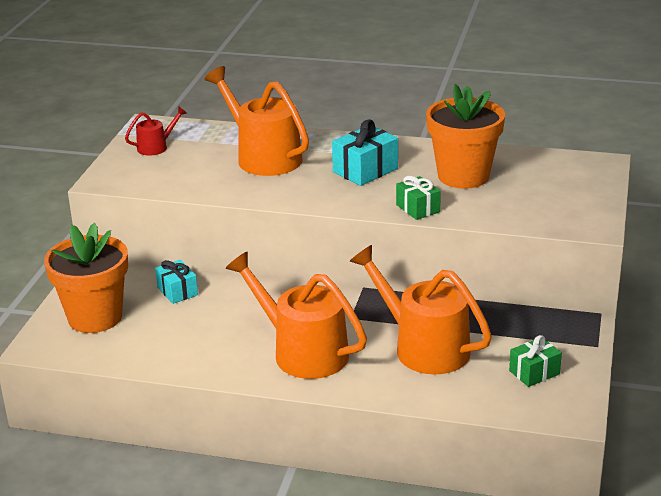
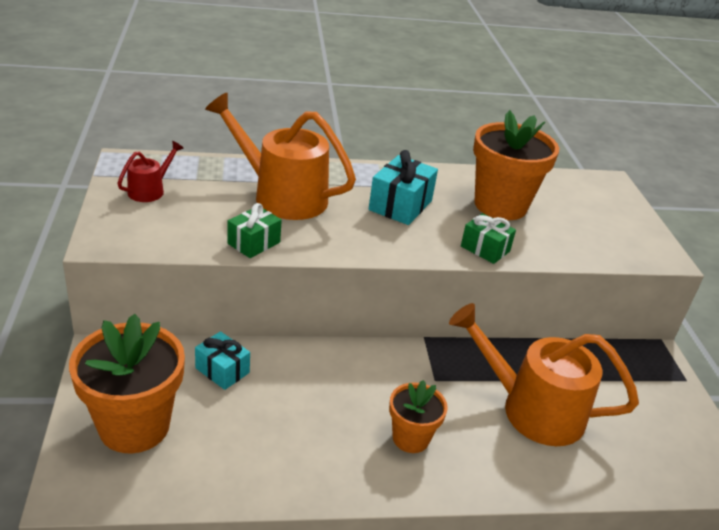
camera: 25 degrees left, 5 degrees up
(302, 352) = (410, 438): orange watering can -> orange flower pot
(534, 372) = (656, 425): green gift -> green gift (254, 243)

